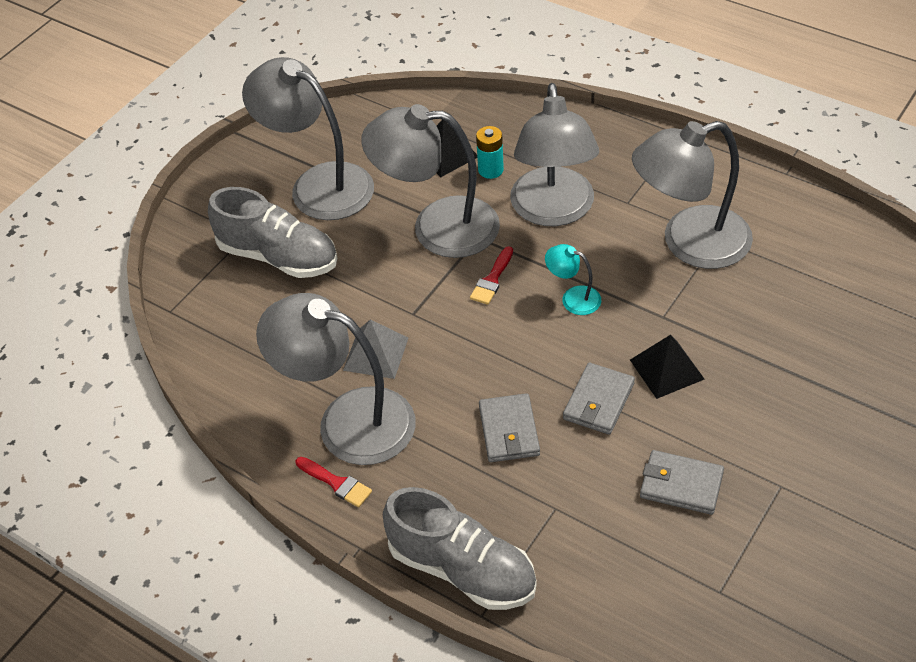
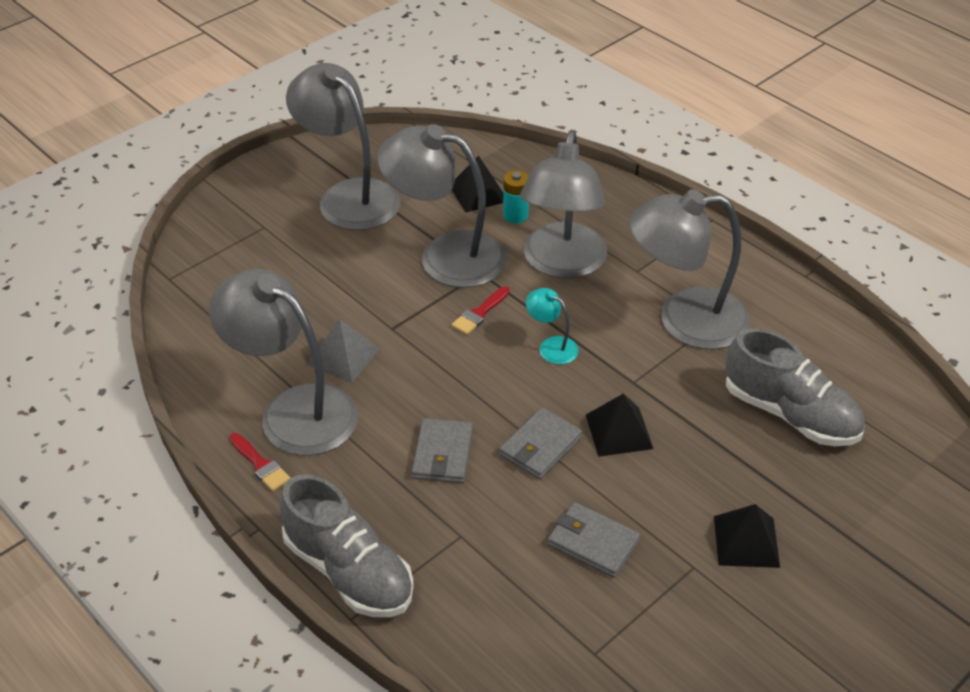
camera: 10 degrees right, 5 degrees down
(278, 256) = (286, 251): grey shoe -> grey shoe (790, 414)
(820, 449) = (746, 541): none -> black pyramid

